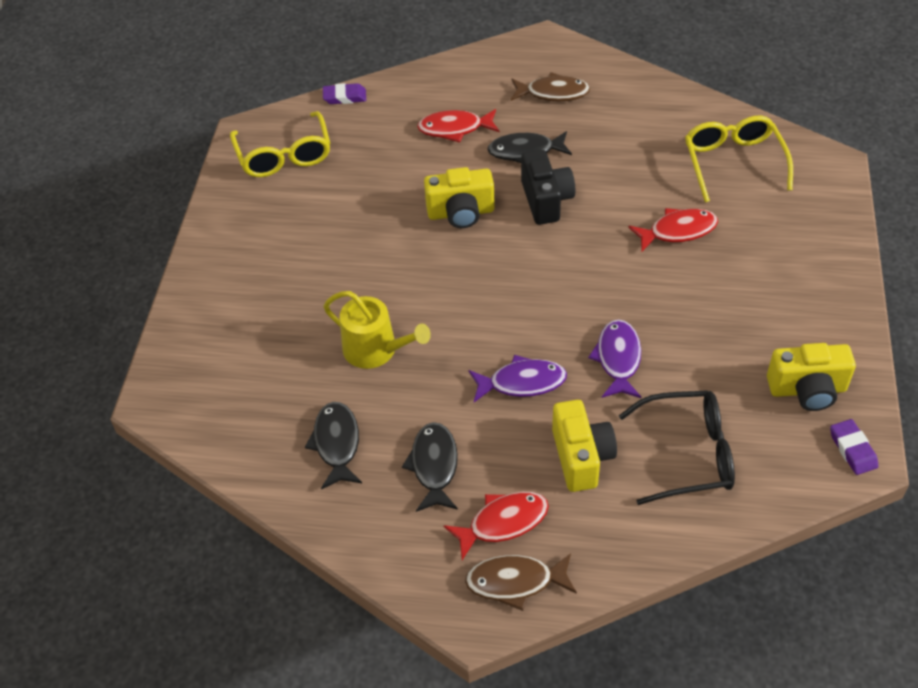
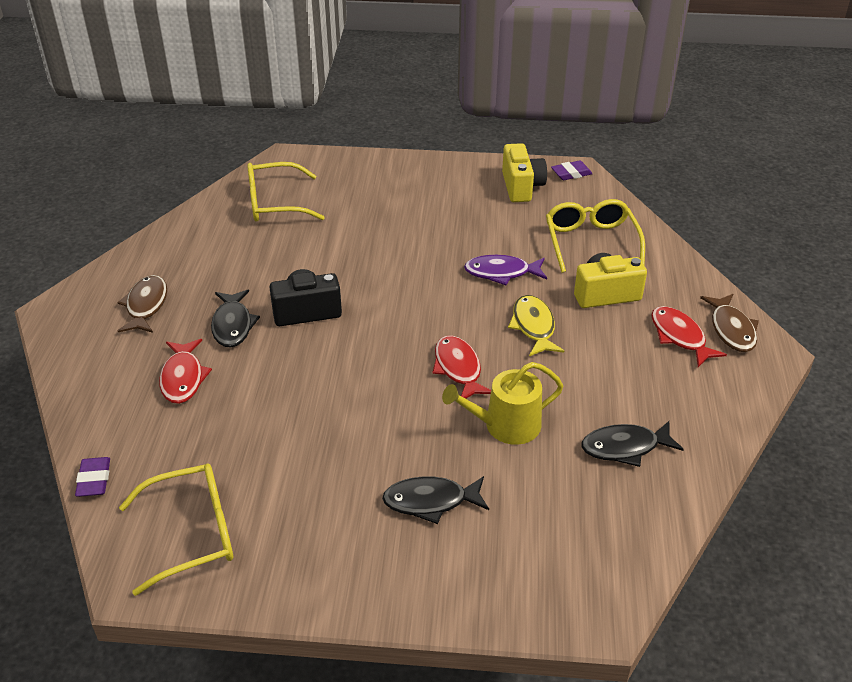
camera: 95 degrees left, 10 degrees down
(376, 350) = (505, 426): yellow watering can -> yellow watering can turned 135 degrees counterclockwise
(434, 466) = (634, 379): black fish -> black fish (431, 501)
(461, 213) = (317, 370): yellow camera -> none
(522, 382) = (533, 326): purple fish -> yellow fish
(678, 231) = (355, 236): red fish -> red fish (458, 369)
(688, 454) = (590, 242): black glasses -> yellow glasses

